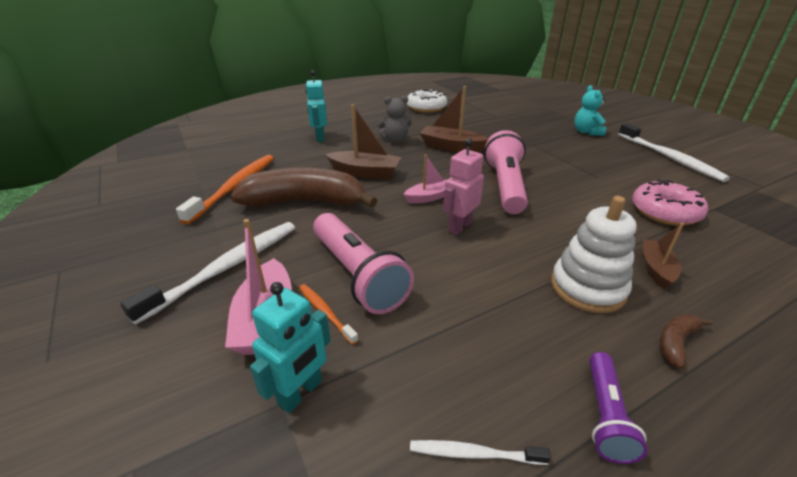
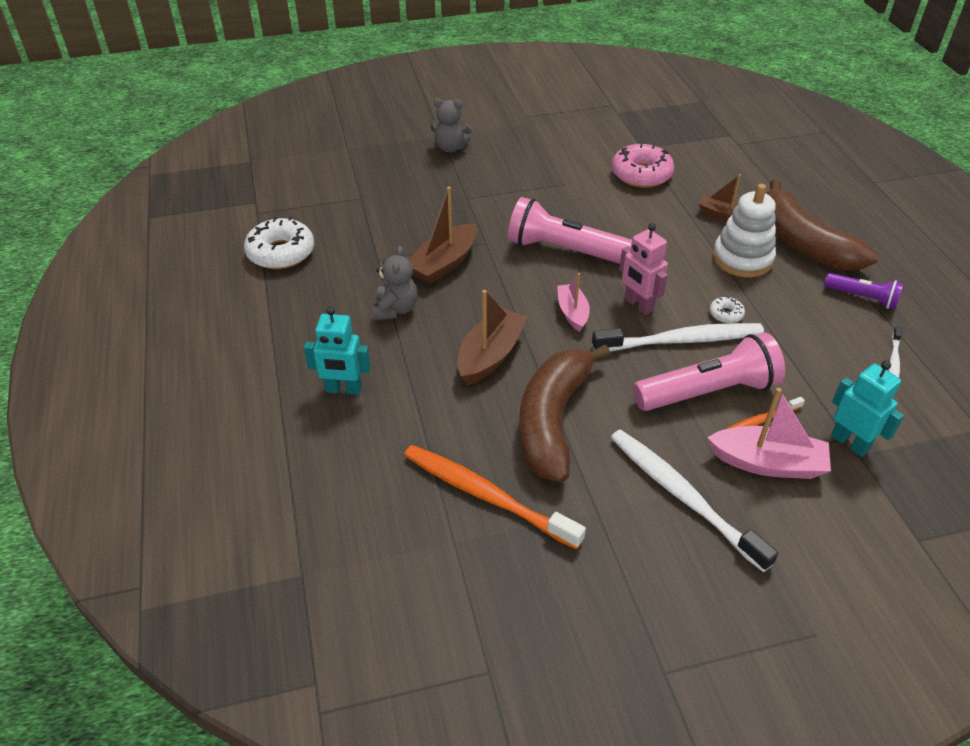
camera: 75 degrees left, 10 degrees up
(480, 280) = (726, 314): none -> white donut
(586, 132) = (450, 148): turquoise teddy bear -> grey teddy bear
(669, 158) = (540, 125): white toothbrush -> white toothbrush (682, 340)
(676, 342) = (802, 243): brown banana -> brown banana, size x2.49

